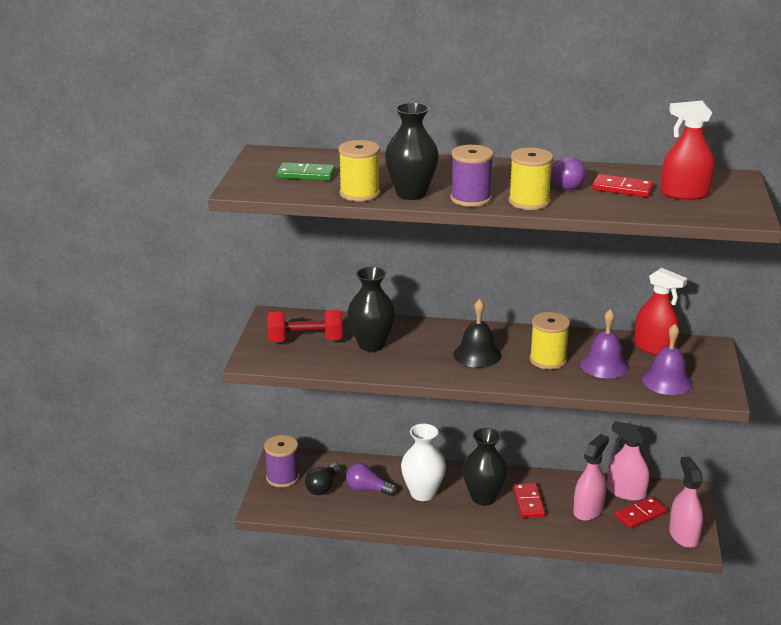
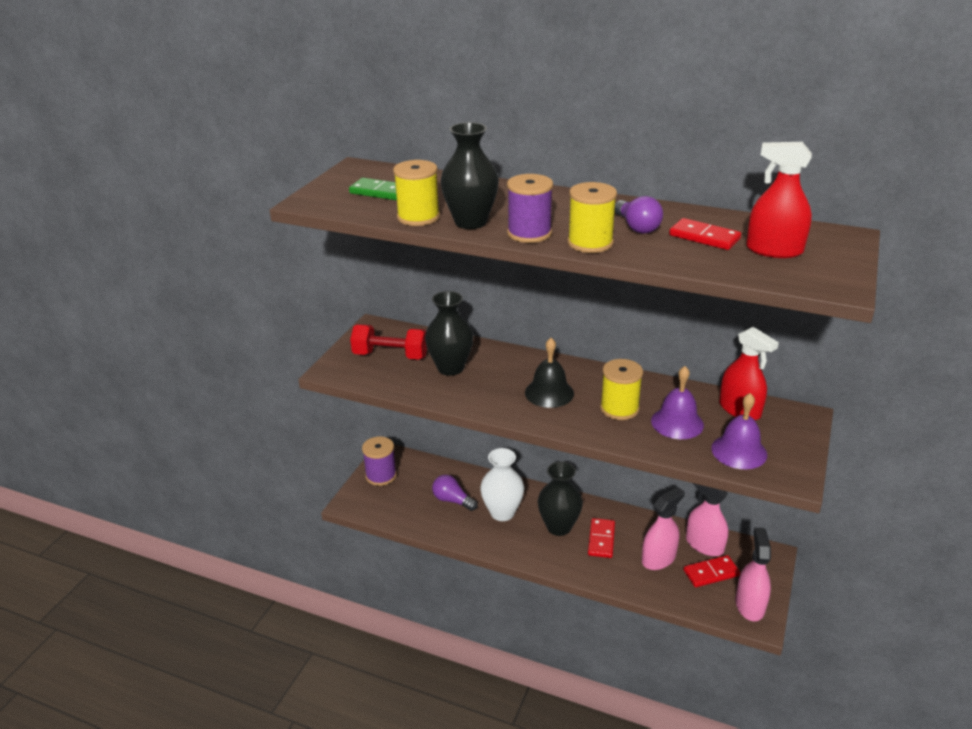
camera: 15 degrees right, 5 degrees up
(323, 487) = (413, 491): black light bulb -> none

